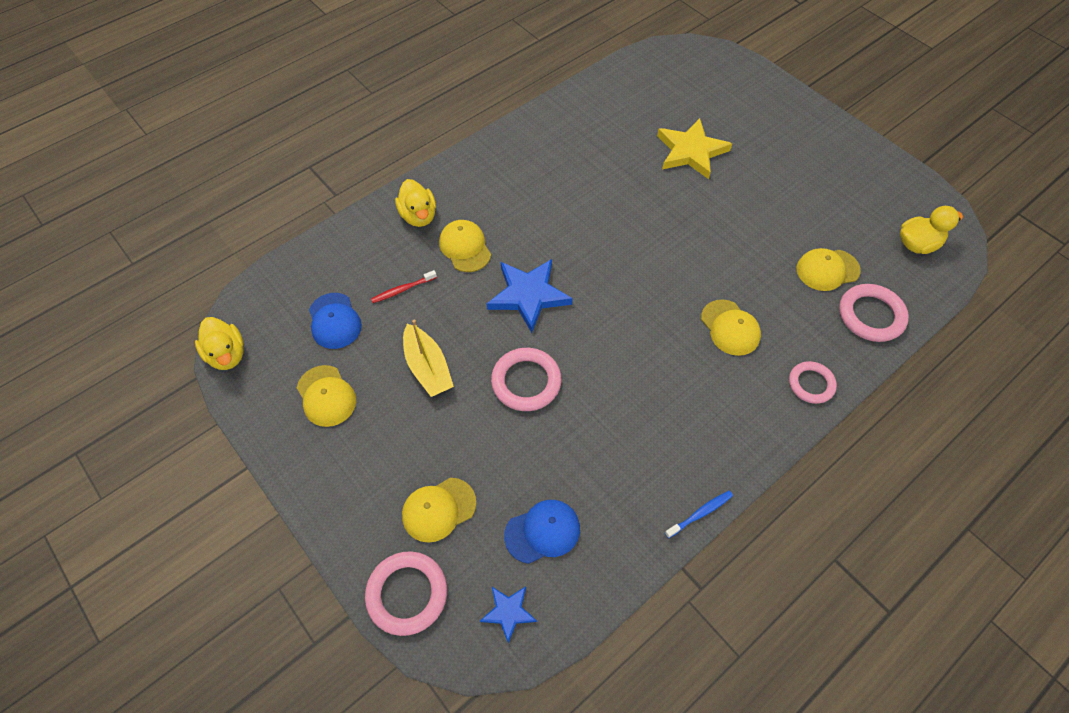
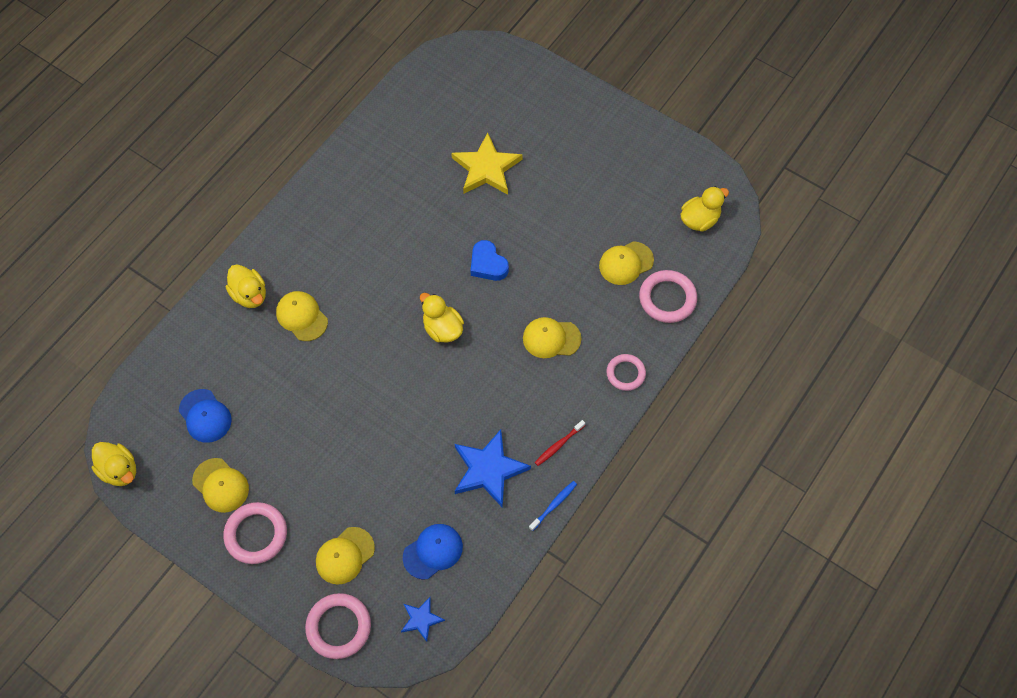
camera: 15 degrees left, 5 degrees up
(402, 290) = (257, 371): red toothbrush -> red toothbrush (558, 445)
(428, 368) = (301, 438): yellow boat -> none
(526, 382) = (389, 430): pink ring -> pink ring (256, 534)
(528, 295) = (371, 350): blue star -> blue star (488, 469)
(611, 291) = (442, 329): none -> yellow duck
(674, 239) = (488, 264): none -> blue heart
(730, 328) = (551, 338): yellow cap -> yellow cap turned 135 degrees clockwise

